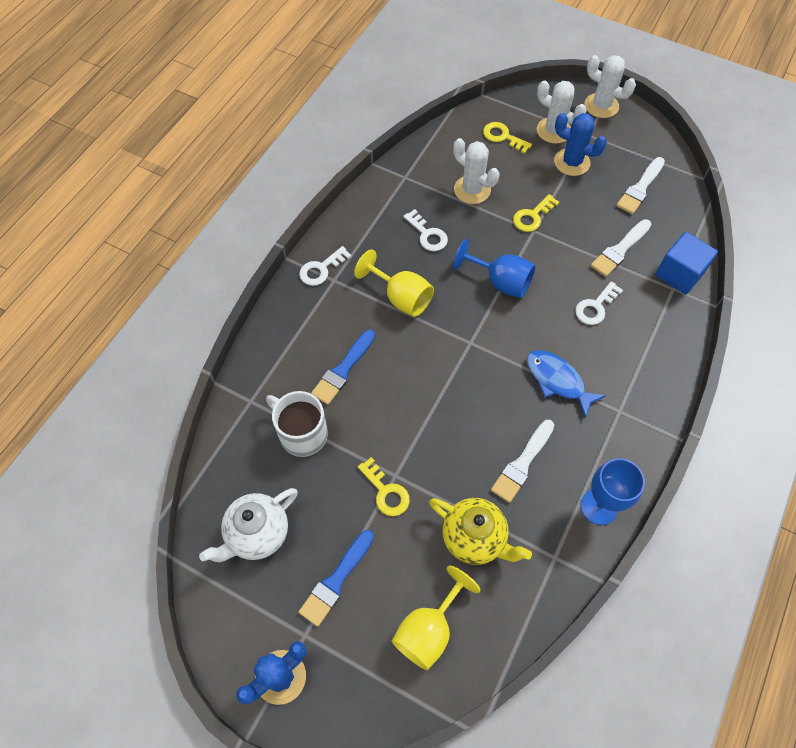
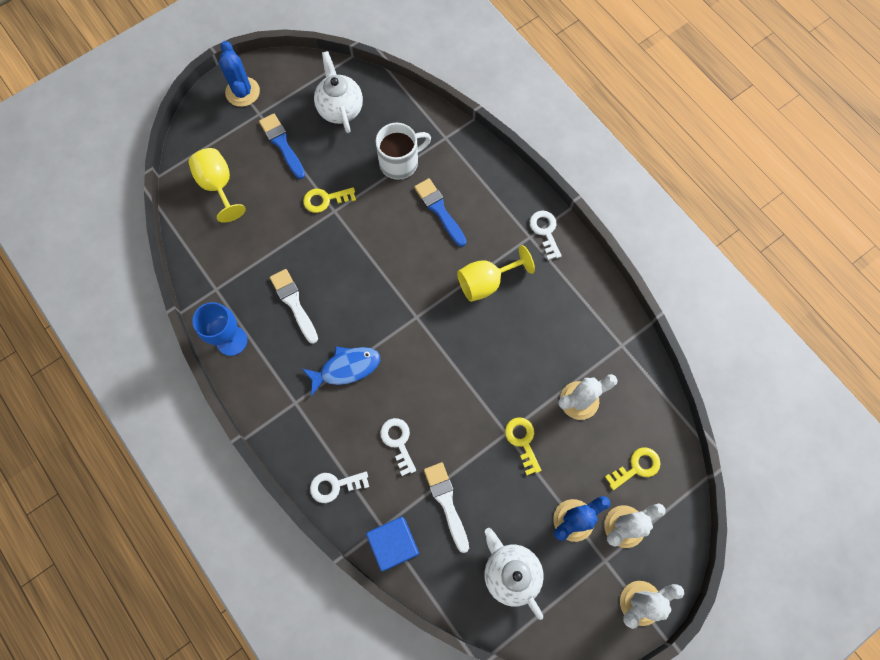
camera: 115 degrees right, 10 degrees up
(427, 234) = (543, 334): white key -> white key (335, 485)
(474, 538) = (259, 242): yellow teapot -> none
(500, 282) = (463, 372): blue goblet -> none
(640, 188) = (510, 572): white brush -> white teapot

